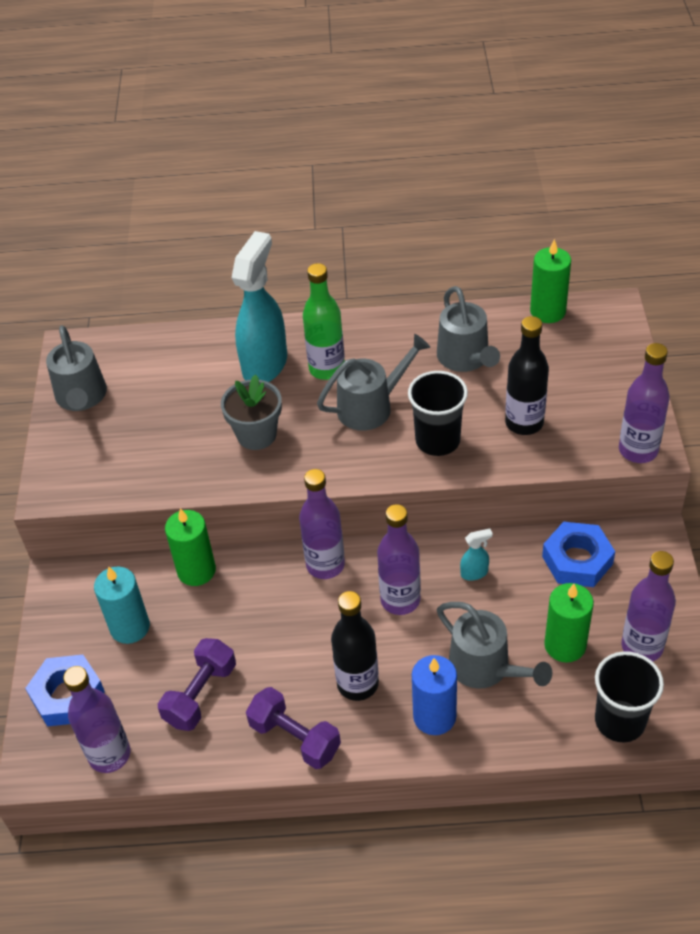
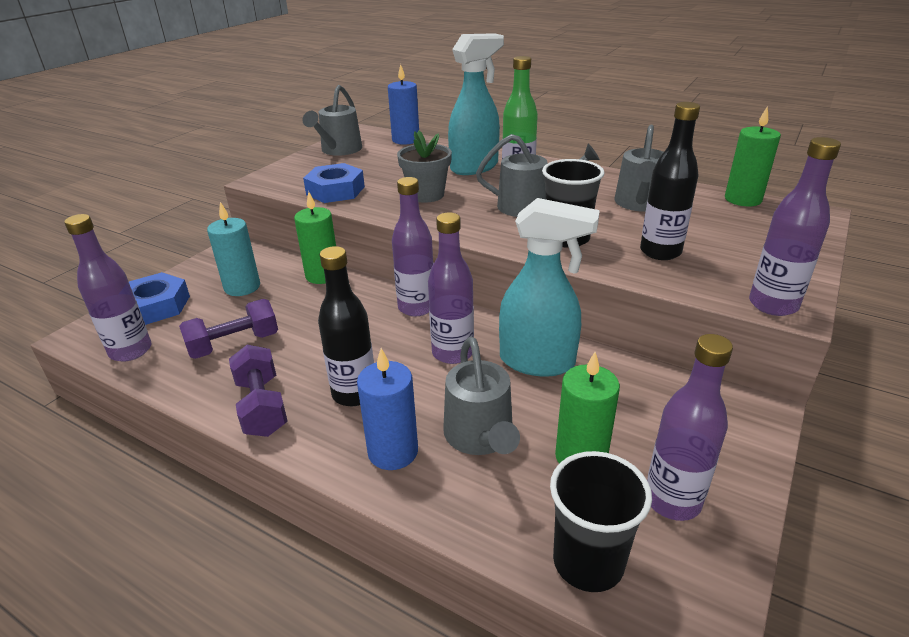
camera: 30 degrees right, 15 degrees down
(141, 343) = (405, 140): none -> blue candle
(474, 573) = (538, 362): turquoise spray bottle -> turquoise spray bottle, size x2.45
(577, 560) = (652, 394): blue nut -> blue nut (335, 191)

